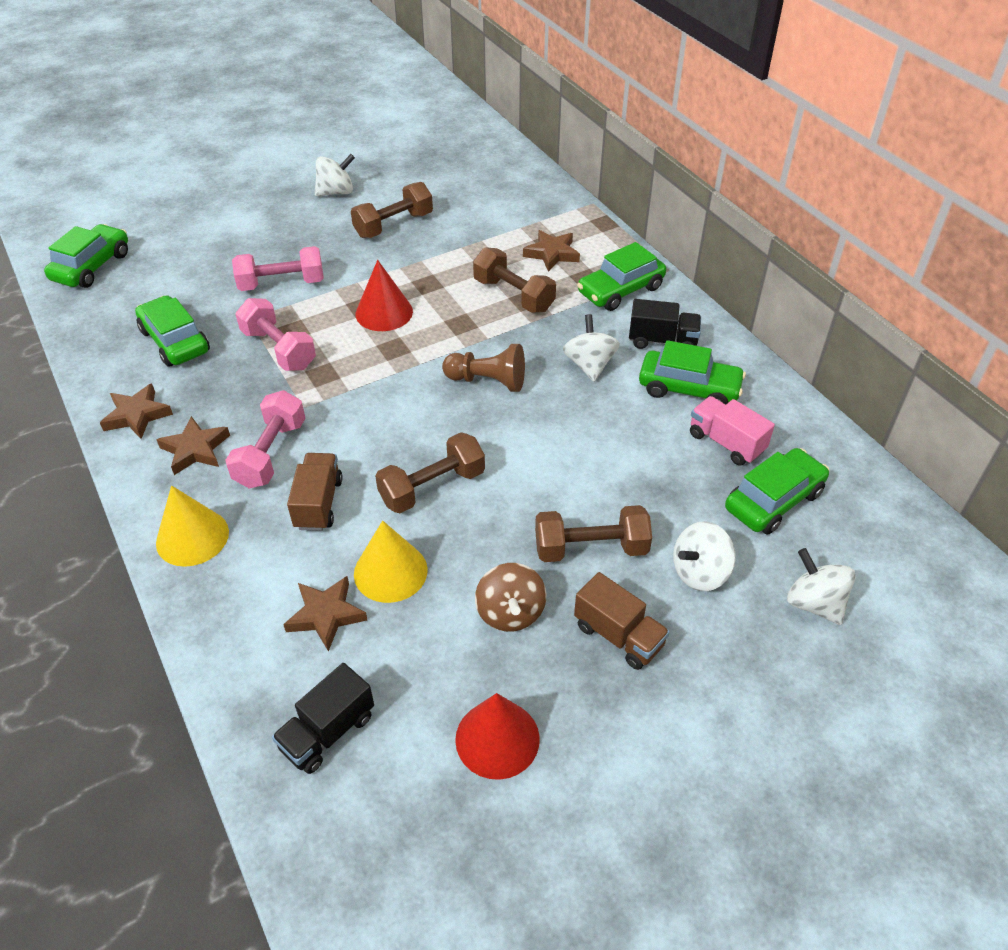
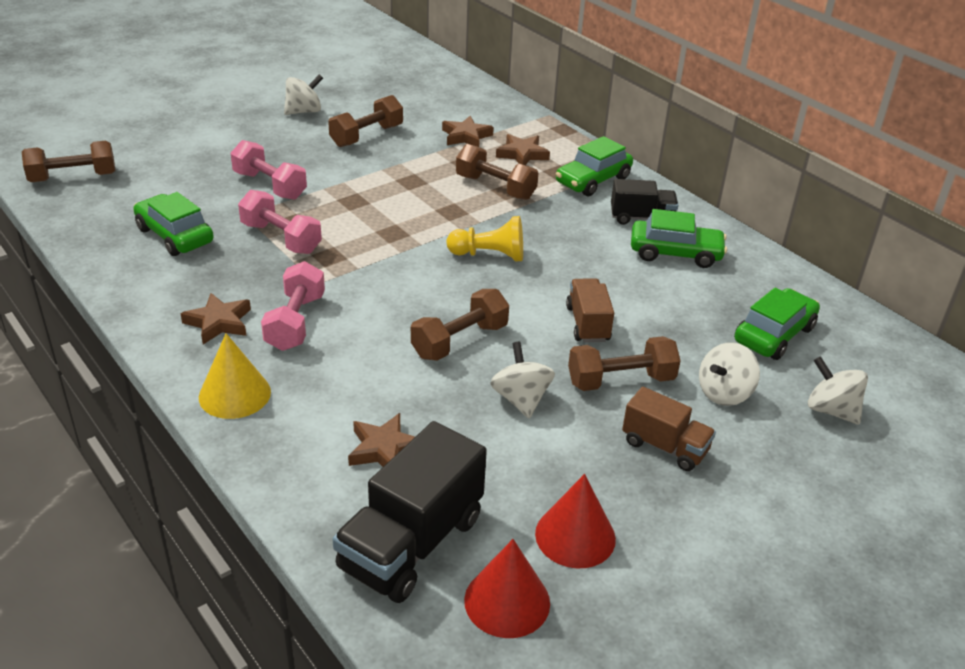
camera: 10 degrees left, 10 degrees down
(92, 266) = (73, 177): green car -> brown dumbbell
(137, 415) = (152, 297): brown star -> brown star (466, 136)
(282, 284) = (270, 185): pink dumbbell -> pink dumbbell turned 60 degrees clockwise
(318, 503) = (353, 360): brown truck -> brown truck (587, 324)
(328, 732) = (412, 543): black truck -> black truck, size x1.71
(384, 312) = (376, 205): red cone -> red cone (507, 601)
(390, 571) = (438, 410): yellow cone -> none
(488, 381) = (489, 255): brown pawn -> yellow pawn
(510, 613) = (560, 435): brown spinning top -> none
(589, 365) = (580, 239): white spinning top -> white spinning top (521, 399)
(726, 443) = (720, 293): pink truck -> none

